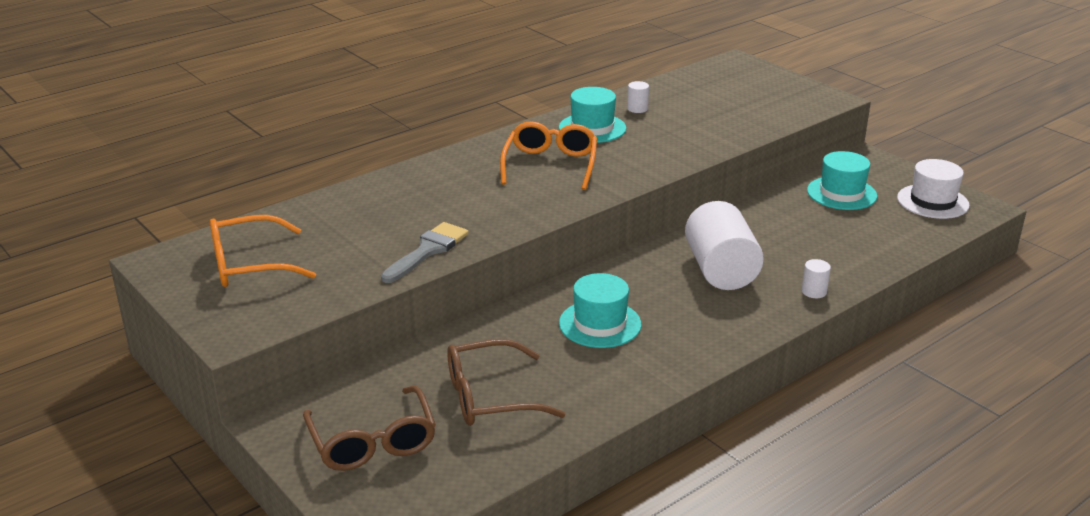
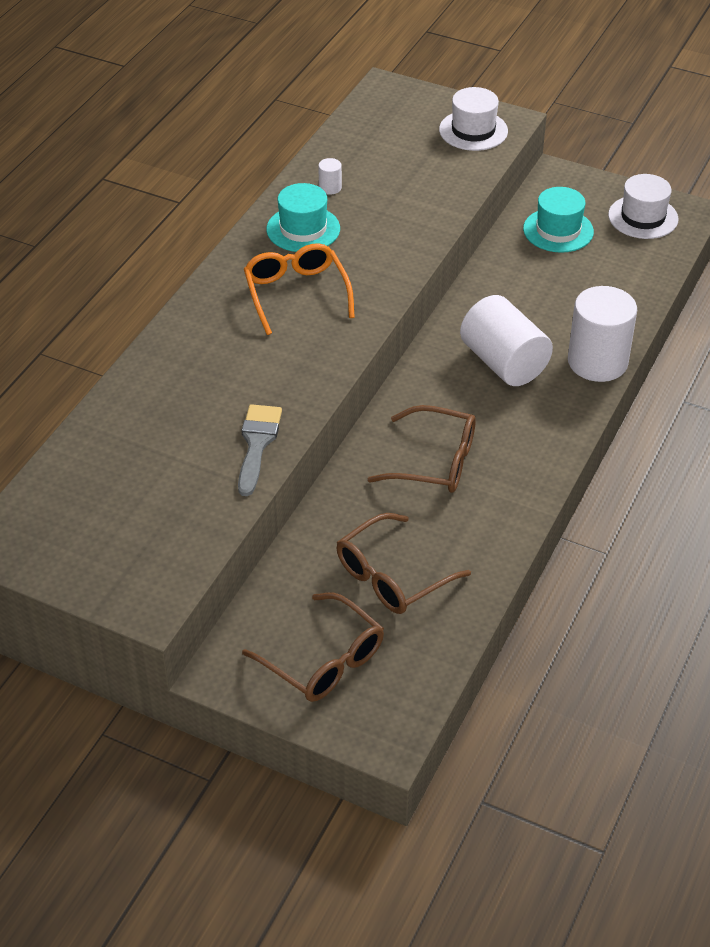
camera: 25 degrees left, 15 degrees up
(249, 265) = (95, 519): orange glasses -> none
(600, 324) = (435, 461): turquoise hat -> brown glasses
(793, 99) = (473, 130): none -> white hat
(814, 291) = (597, 362): white cylinder -> white cylinder, size x2.47

